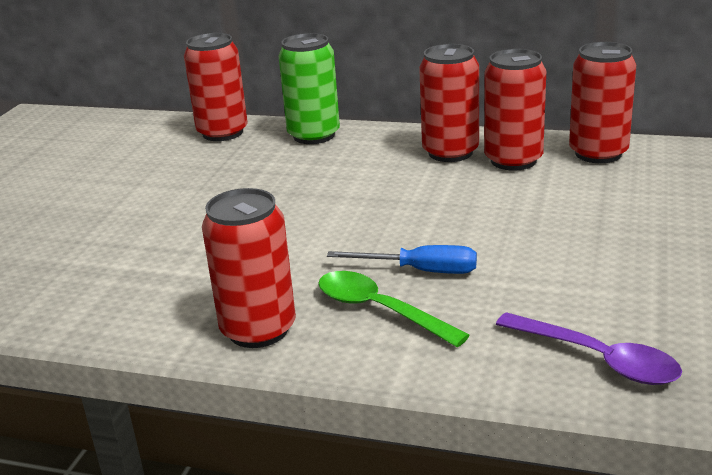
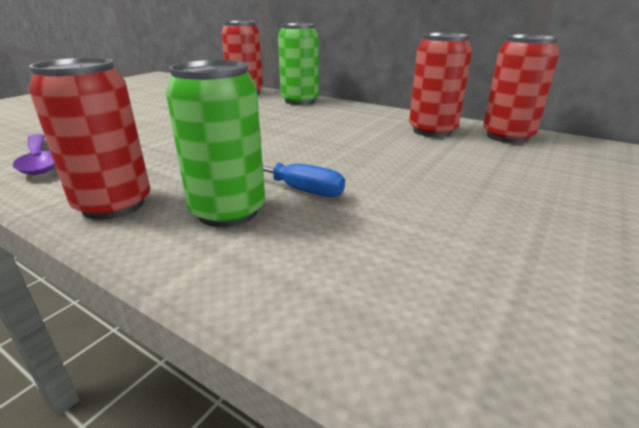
camera: 15 degrees right, 0 degrees up
(380, 310) = (228, 212): green spoon -> green can
(450, 152) = (386, 120): red can -> none
(597, 359) = (415, 319): purple spoon -> purple spoon (40, 161)

